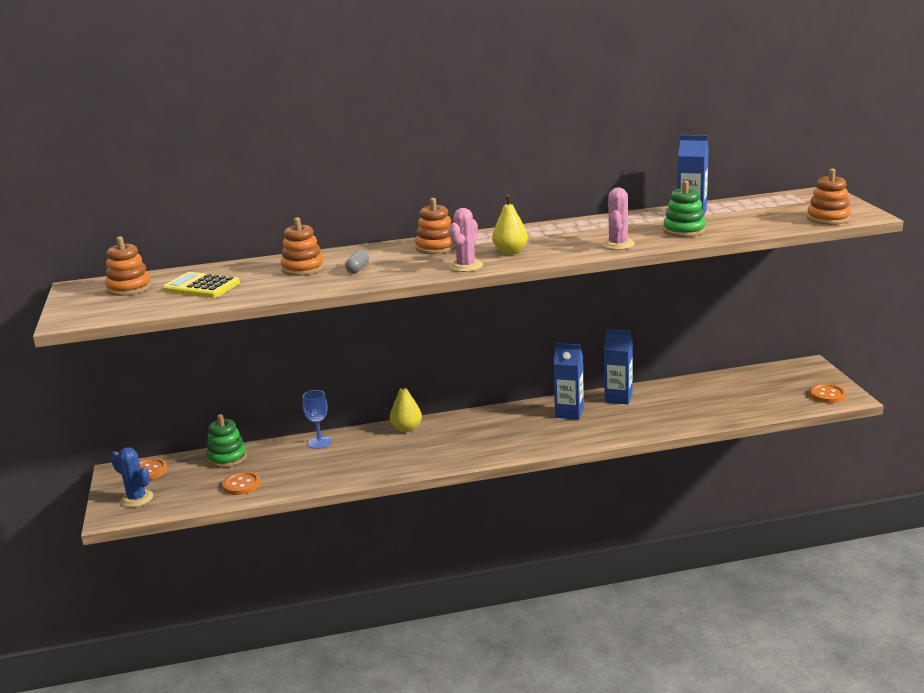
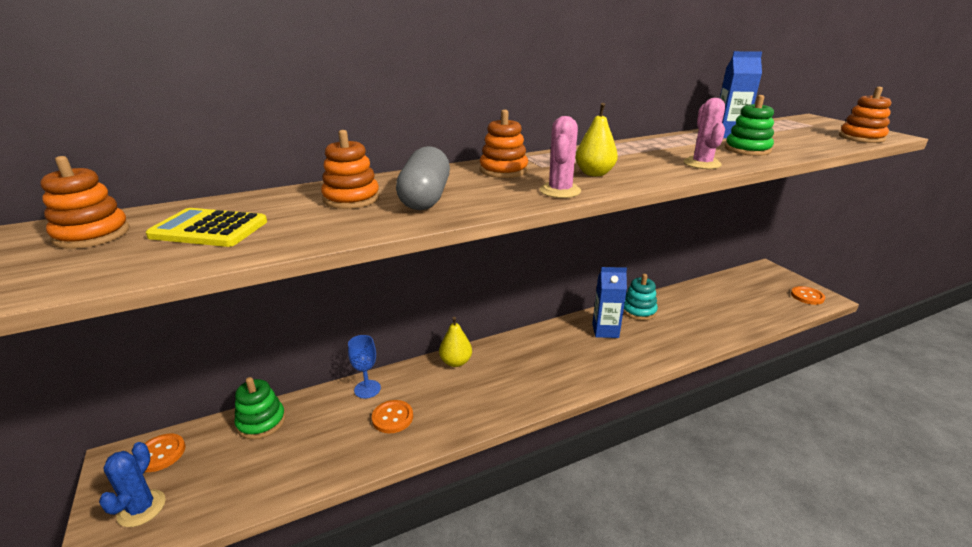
camera: 15 degrees left, 5 degrees up
(136, 499) = (141, 508): blue cactus -> blue cactus turned 75 degrees clockwise
(241, 485) = (285, 466): orange button -> orange button (392, 418)
(357, 269) = (425, 198): grey capsule -> grey capsule, size x2.13
(618, 398) = (638, 311): blue carton -> turquoise stacking toy

